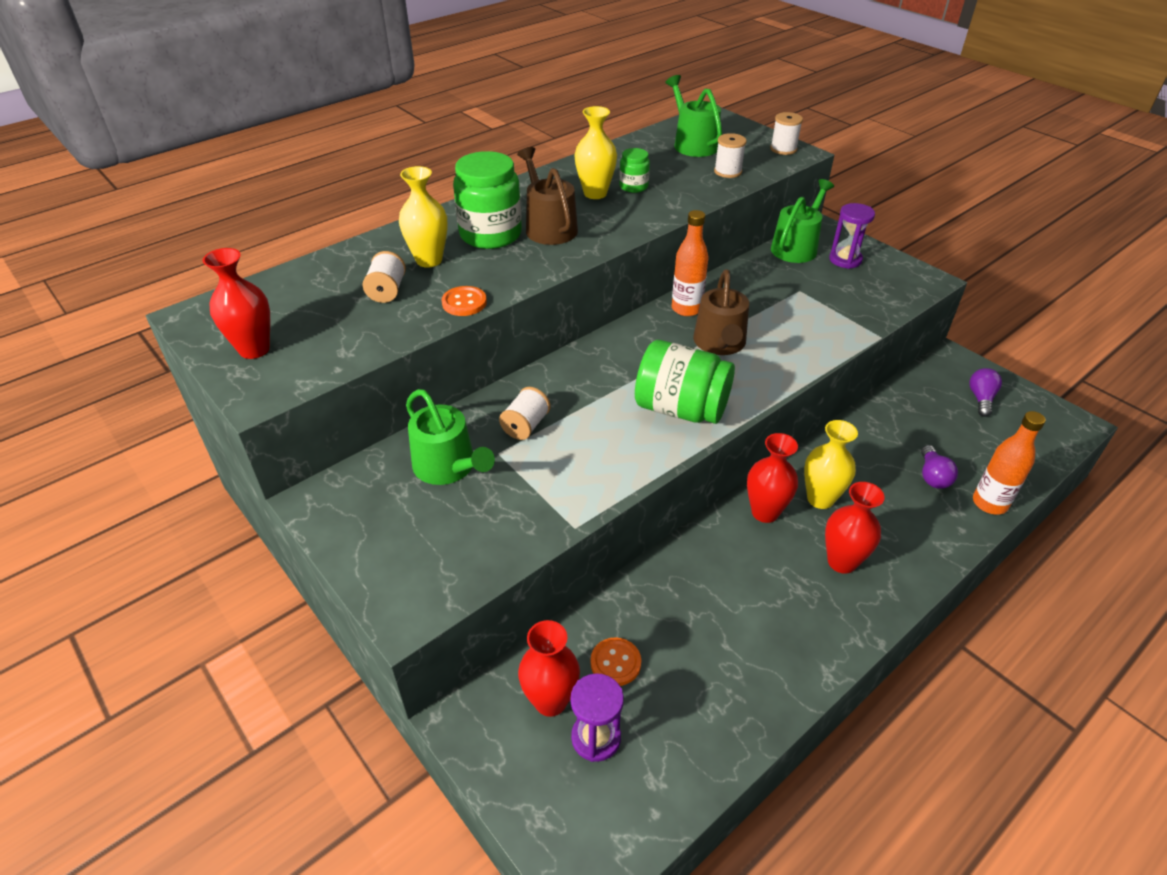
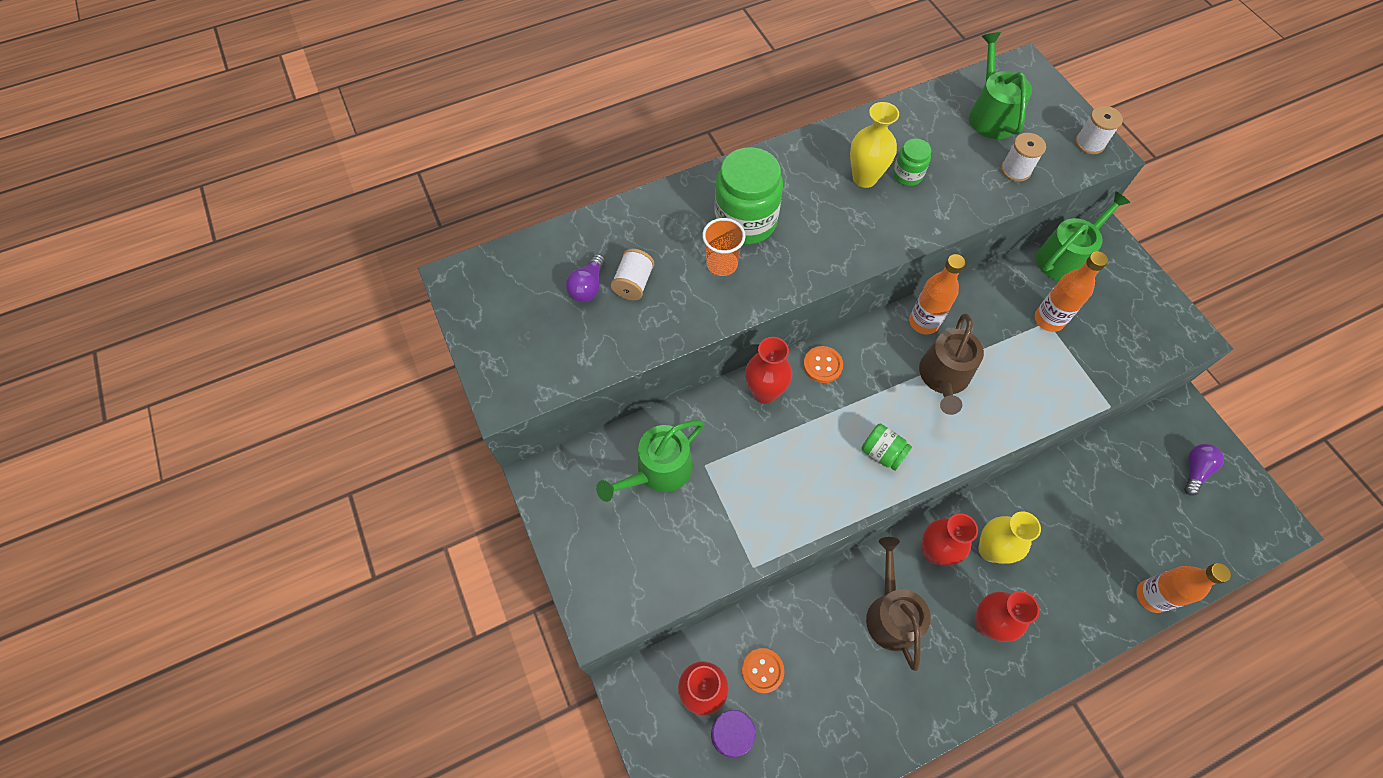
camera: 15 degrees right, 20 degrees up
(254, 349) = (506, 337): red vase -> red vase (764, 392)
(429, 260) = (679, 247): yellow vase -> none
(448, 467) = (658, 471): green watering can -> green watering can turned 75 degrees clockwise
(464, 303) = (702, 316): orange button -> orange button (822, 365)
(475, 265) = (722, 264): none -> orange cup
(526, 426) = (735, 439): white spool -> none
(548, 227) = (805, 222): brown watering can -> brown watering can (891, 614)
(681, 409) = (882, 453): green jar -> green jar, size x0.51
(800, 289) = (1048, 320): none -> orange bottle
(845, 260) = (1111, 287): purple hourglass -> none
(932, 476) = (1108, 552): purple light bulb -> purple light bulb (588, 287)

